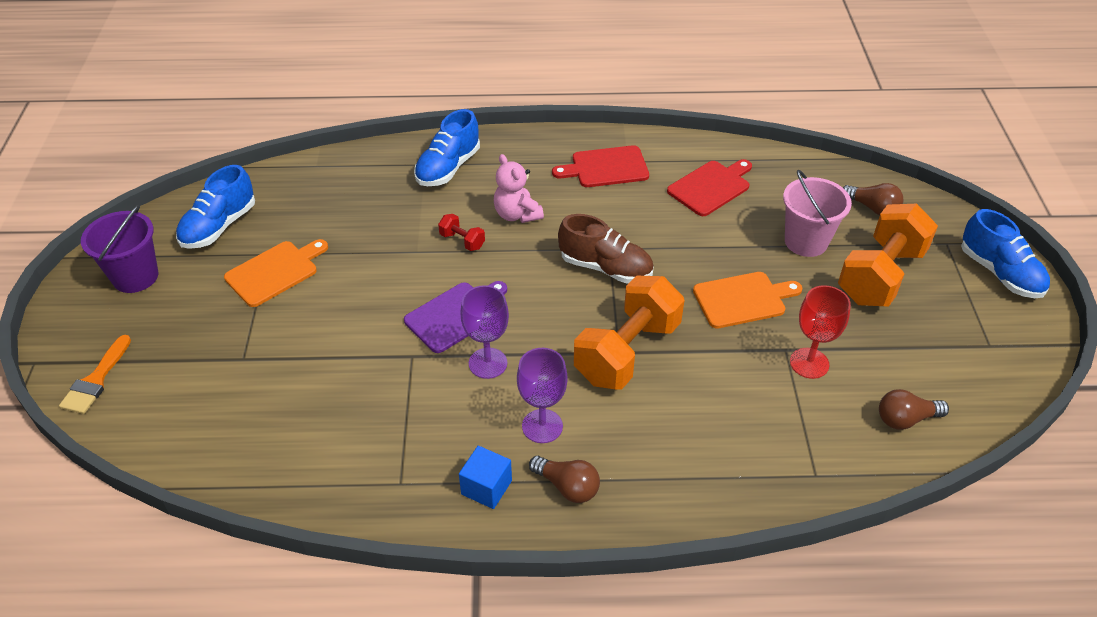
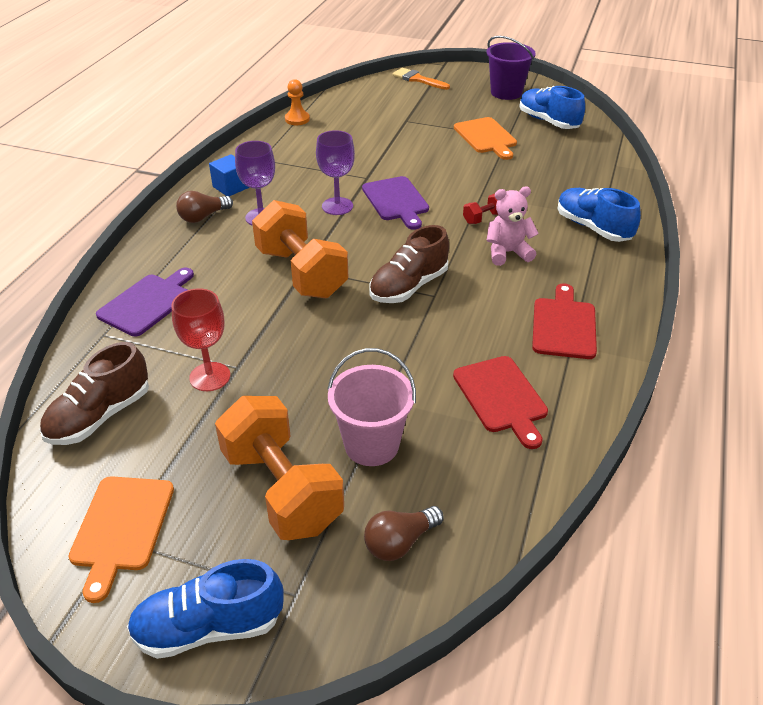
camera: 110 degrees right, 5 degrees down
(265, 486) = (297, 119): none -> orange pawn
(743, 299) = (316, 361): orange cutting board -> orange cutting board (121, 528)
(748, 461) = (147, 303): none -> purple cutting board
(905, 419) = (100, 416): brown light bulb -> brown shoe

